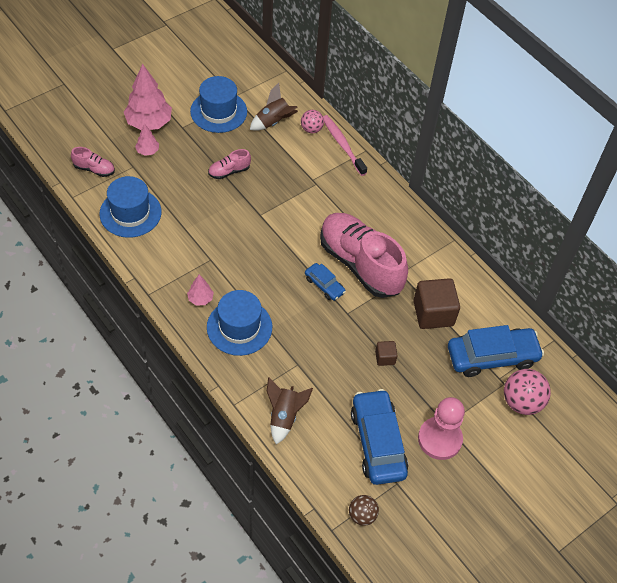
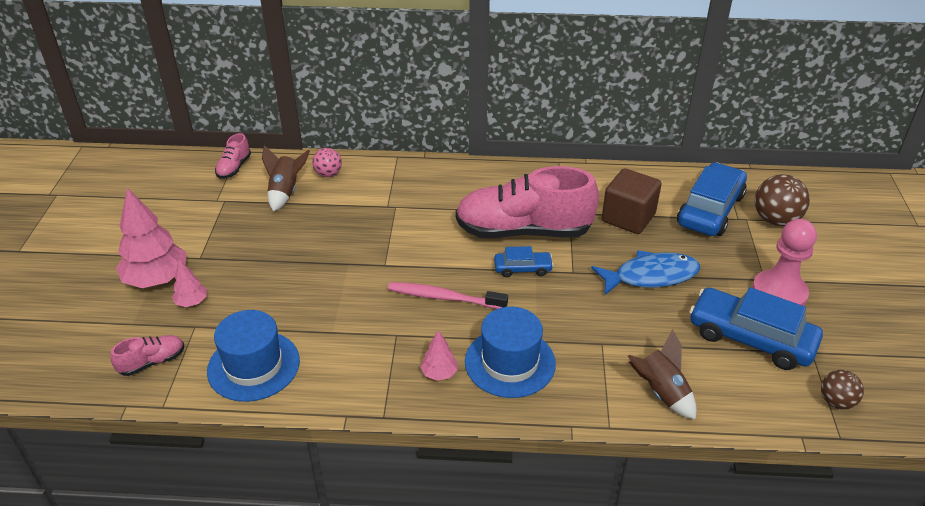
camera: 45 degrees left, 15 degrees down
(218, 111) = (219, 221): blue hat -> none
(229, 171) = (303, 256): pink shoe -> pink shoe (234, 168)
(342, 145) = (372, 166): pink toothbrush -> pink toothbrush (444, 297)
(385, 358) = (651, 276): brown cube -> blue fish
(521, 402) = (775, 220): pink ball -> brown ball

